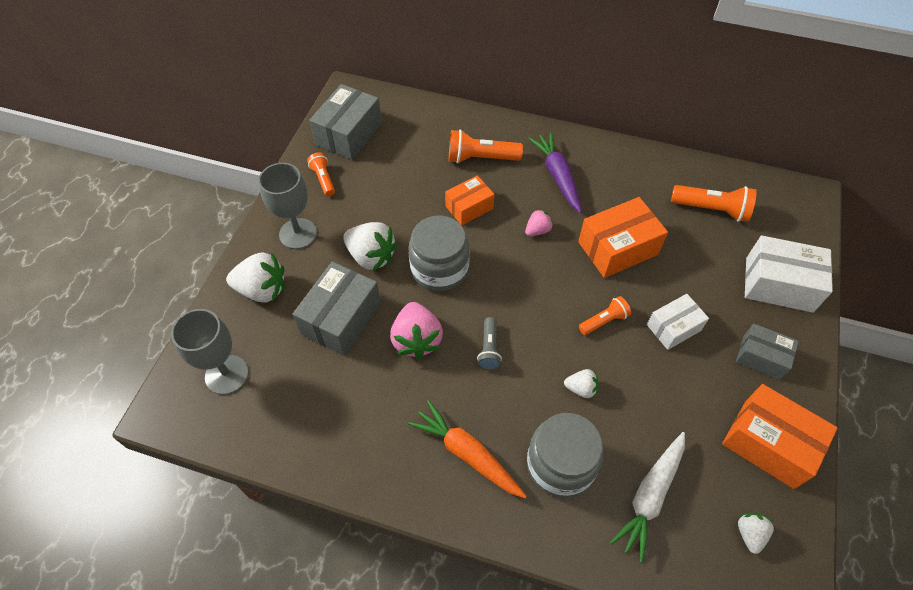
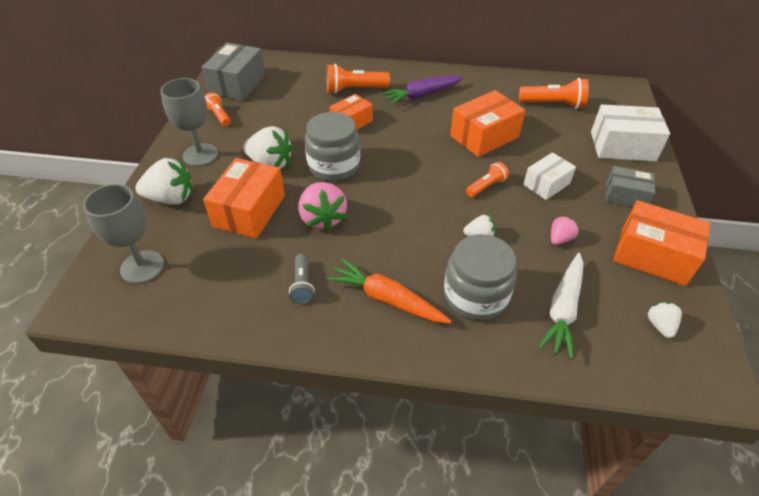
camera: 10 degrees left, 10 degrees down
(341, 318) = (249, 211): grey box -> orange box
(489, 349) = (390, 217): grey flashlight -> grey flashlight (302, 285)
(537, 230) = (414, 131): pink strawberry -> pink strawberry (560, 239)
(557, 176) = (422, 95): purple carrot -> purple carrot turned 90 degrees counterclockwise

